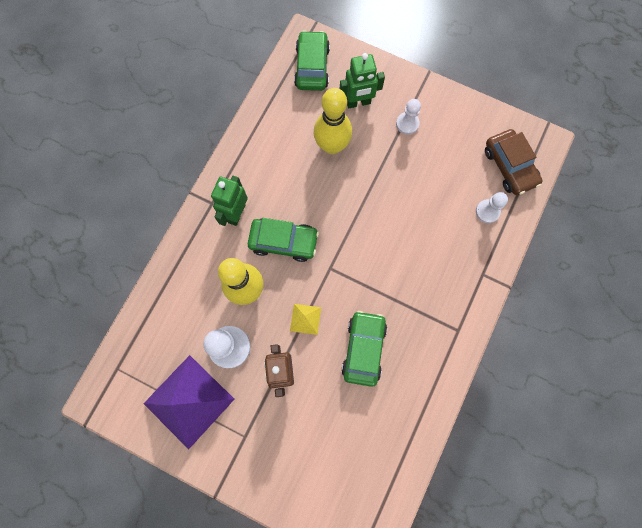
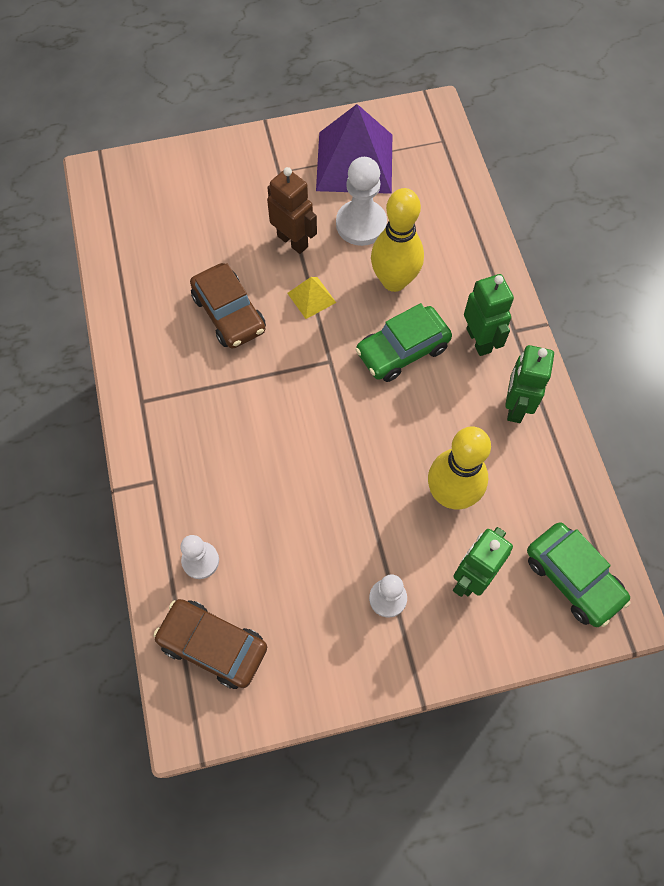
camera: 140 degrees right, 10 degrees down
(255, 162) = (515, 406): none -> green robot
(363, 349) = (229, 313): green car -> brown car

